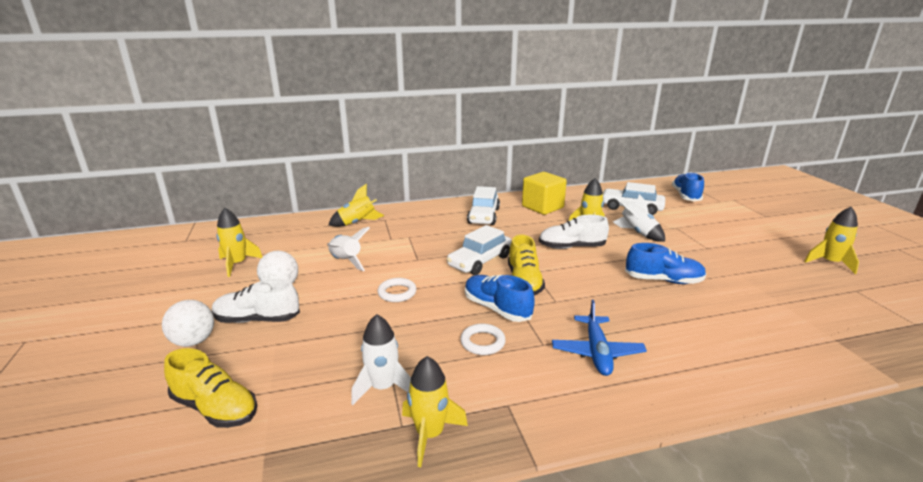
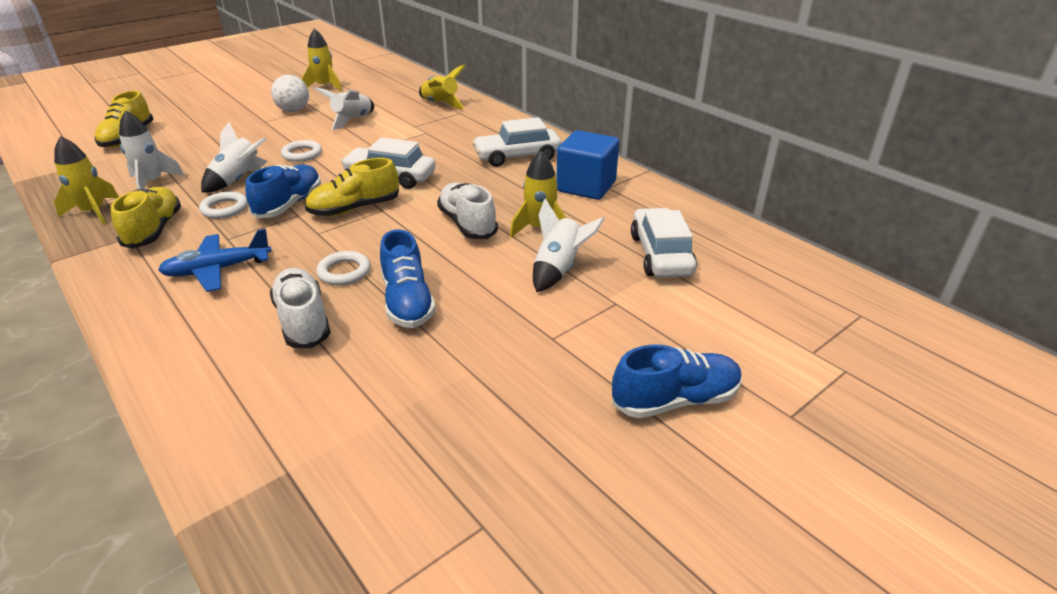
camera: 65 degrees right, 10 degrees up
(194, 341) = (205, 109): white ball -> none
(257, 319) = (239, 118): white shoe -> white shoe (303, 321)
(424, 331) = (238, 180): none -> white rocket
(503, 387) = (154, 230): none -> yellow shoe
(542, 207) = (586, 186): yellow cube -> blue cube
(619, 297) = (344, 272): none -> white ring
(685, 196) = (790, 307): blue shoe -> blue shoe (675, 400)
(829, 263) = (596, 500): yellow rocket -> none

